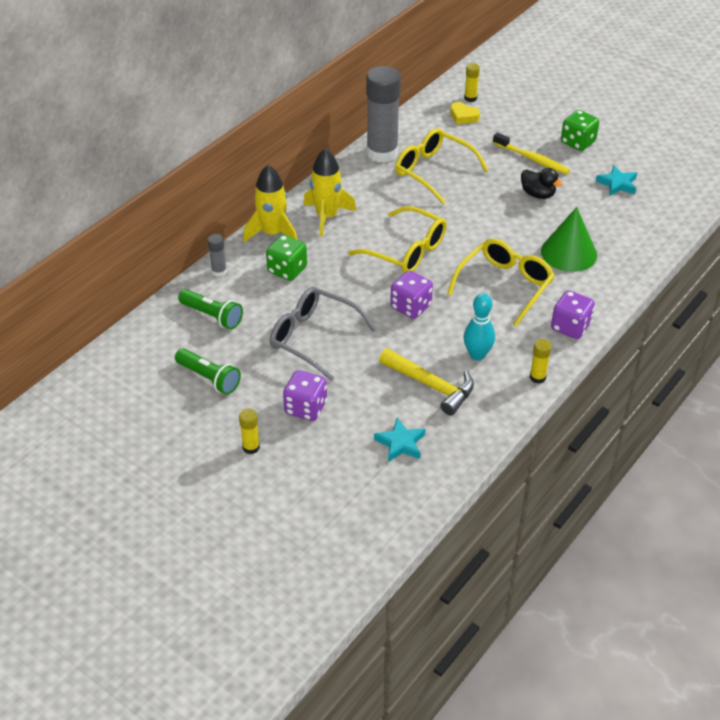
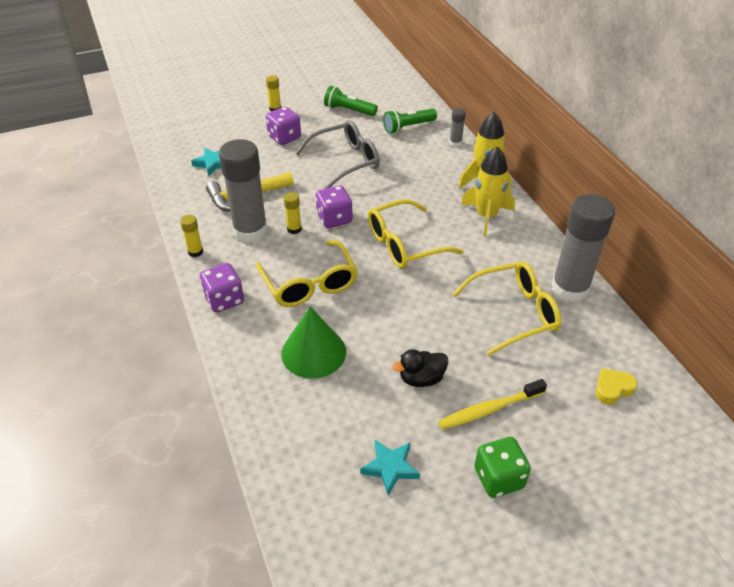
camera: 120 degrees right, 0 degrees up
(209, 378) = (348, 110): green flashlight -> green flashlight turned 45 degrees clockwise
(287, 270) = (431, 173): green dice -> none
(470, 98) = (654, 416): yellow glue stick -> yellow glue stick (294, 229)
(477, 355) = (250, 231): turquoise bowling pin -> grey glue stick

